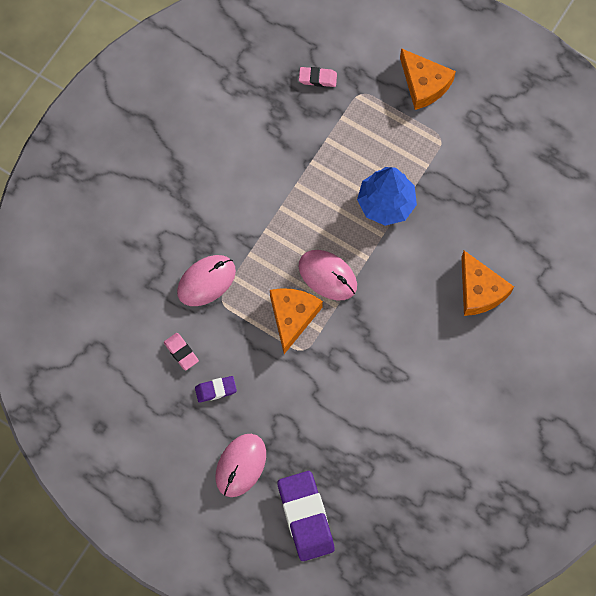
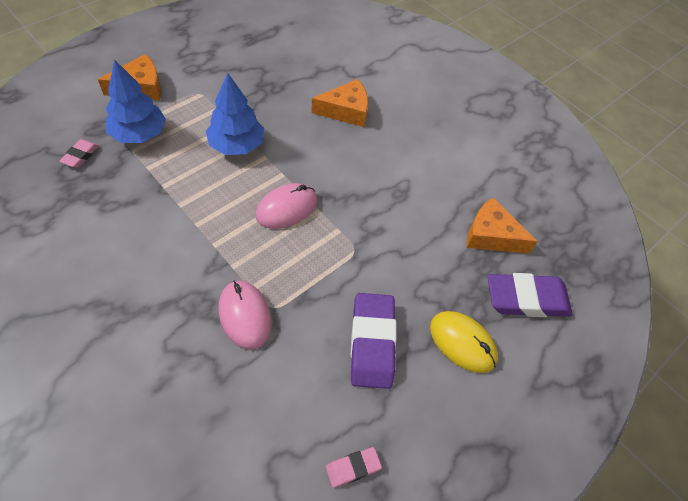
camera: 80 degrees left, 15 degrees down
(181, 352) = (317, 366): pink eraser -> pink eraser (353, 468)
(216, 390) = (372, 343): purple eraser -> purple eraser, size x2.02
(240, 465) = (462, 343): pink mouse -> yellow mouse
(292, 317) = (317, 249): orange cheese -> orange cheese (491, 235)
(363, 113) = (139, 134): none -> blue tree

